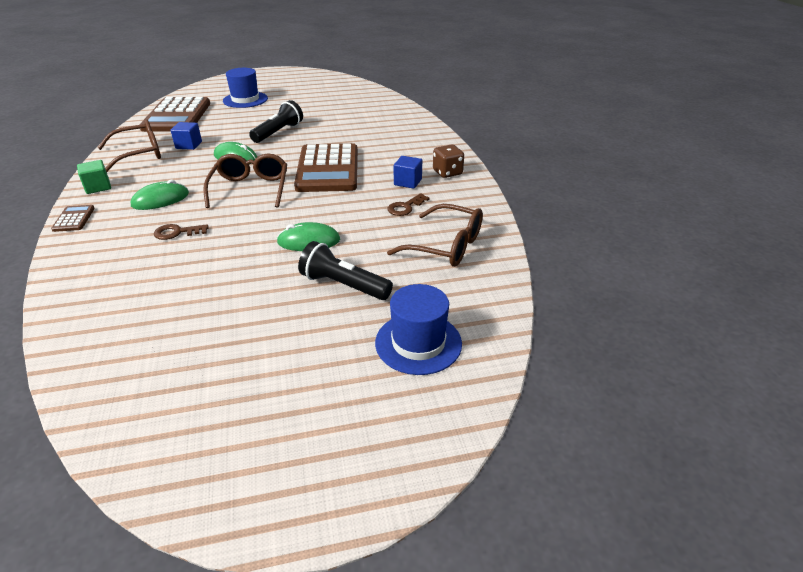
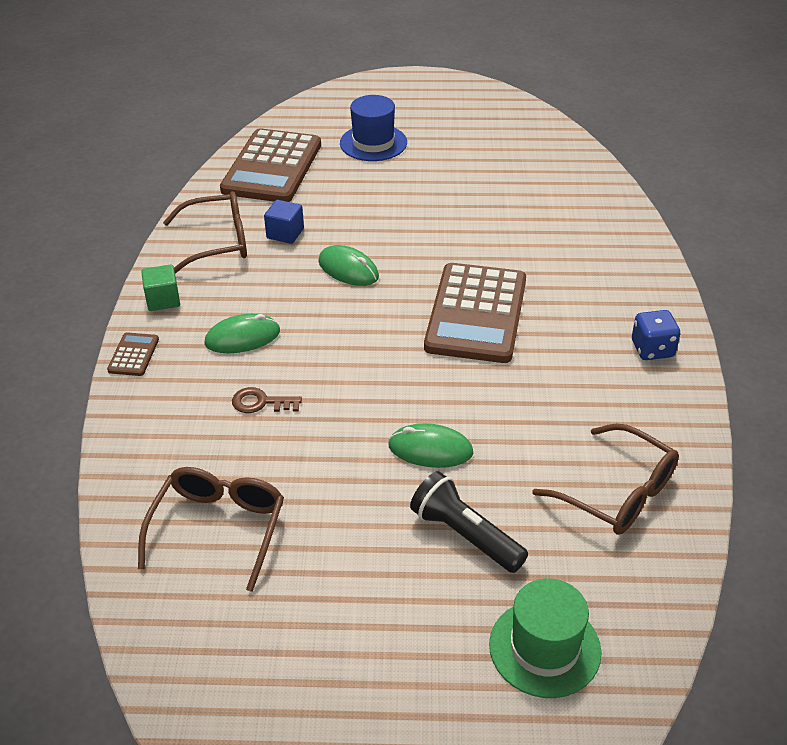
camera: 15 degrees right, 5 degrees up
(250, 189) = (363, 336): brown glasses -> brown glasses (218, 529)
(278, 132) = (414, 224): black flashlight -> none
(405, 207) = (575, 409): brown key -> none
(407, 182) = (588, 359): blue cube -> none
(418, 343) = (544, 648): blue hat -> green hat
(447, 172) = (652, 349): brown dice -> blue dice

